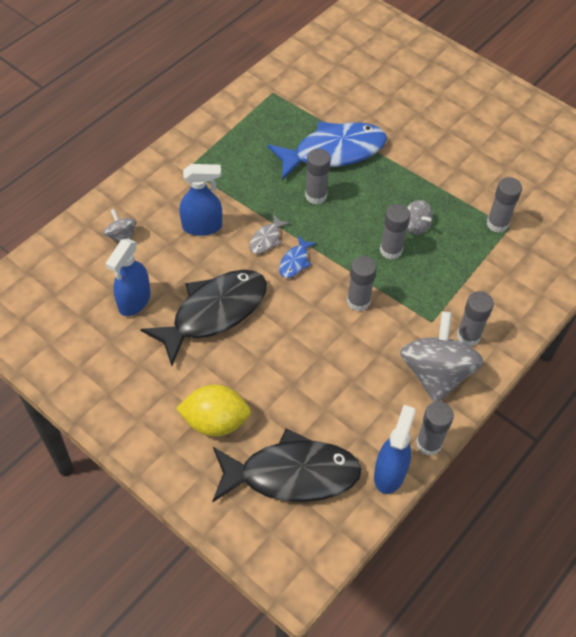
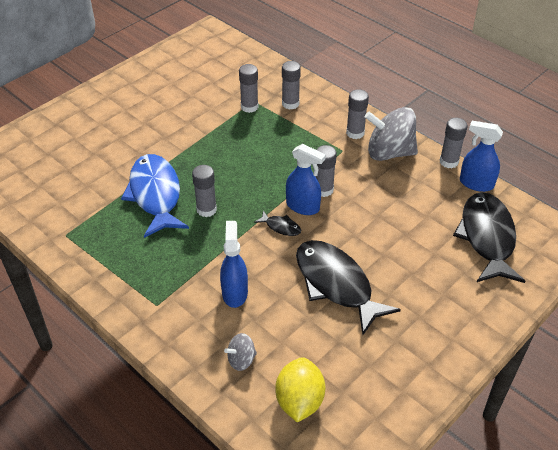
camera: 85 degrees left, 10 degrees down
(134, 301) = (323, 346): blue spray bottle -> blue spray bottle (303, 206)
(215, 421) = (447, 284): yellow lemon -> yellow lemon (299, 401)
(266, 239) = (254, 245): grey fish -> none
(295, 262) = (281, 227): blue fish -> black fish
(391, 250) = (272, 167): grey glue stick -> grey glue stick (290, 104)
(416, 226) = (247, 150): grey spinning top -> none

